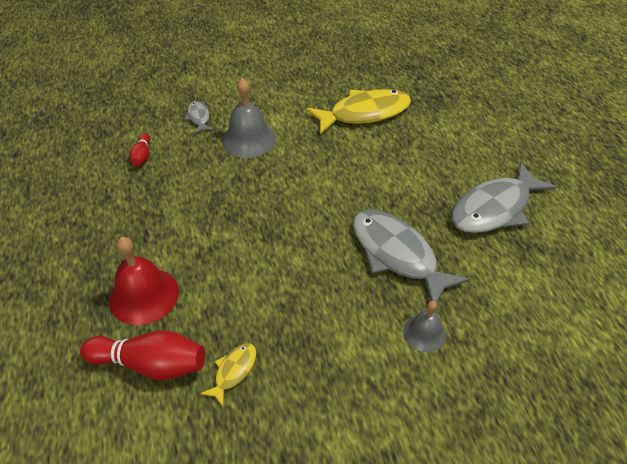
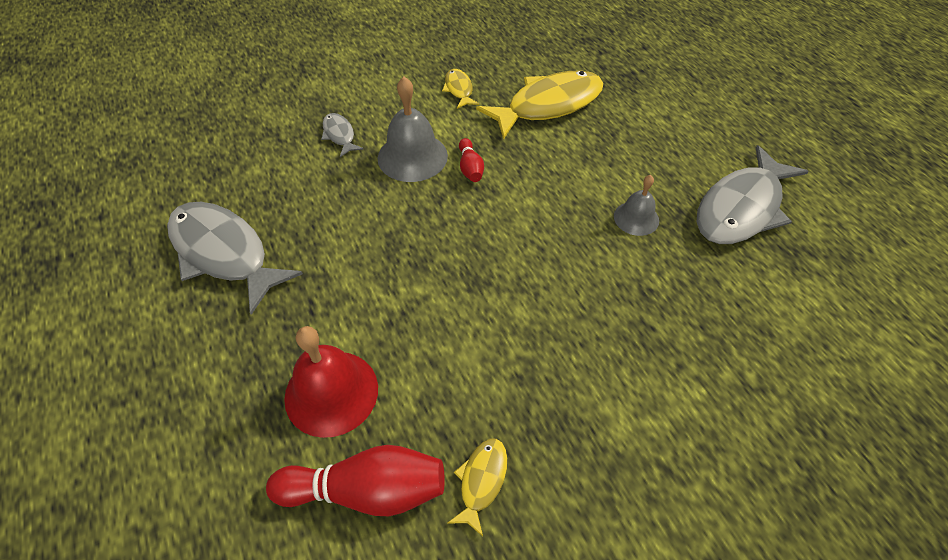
camera: 10 degrees left, 5 degrees up
(142, 156) = (278, 196): red bowling pin -> red bowling pin (470, 168)
(298, 94) = (459, 89): none -> yellow fish
(397, 254) = (643, 285): grey fish -> grey fish (224, 253)
(424, 333) = (708, 385): grey bell -> grey bell (636, 218)

